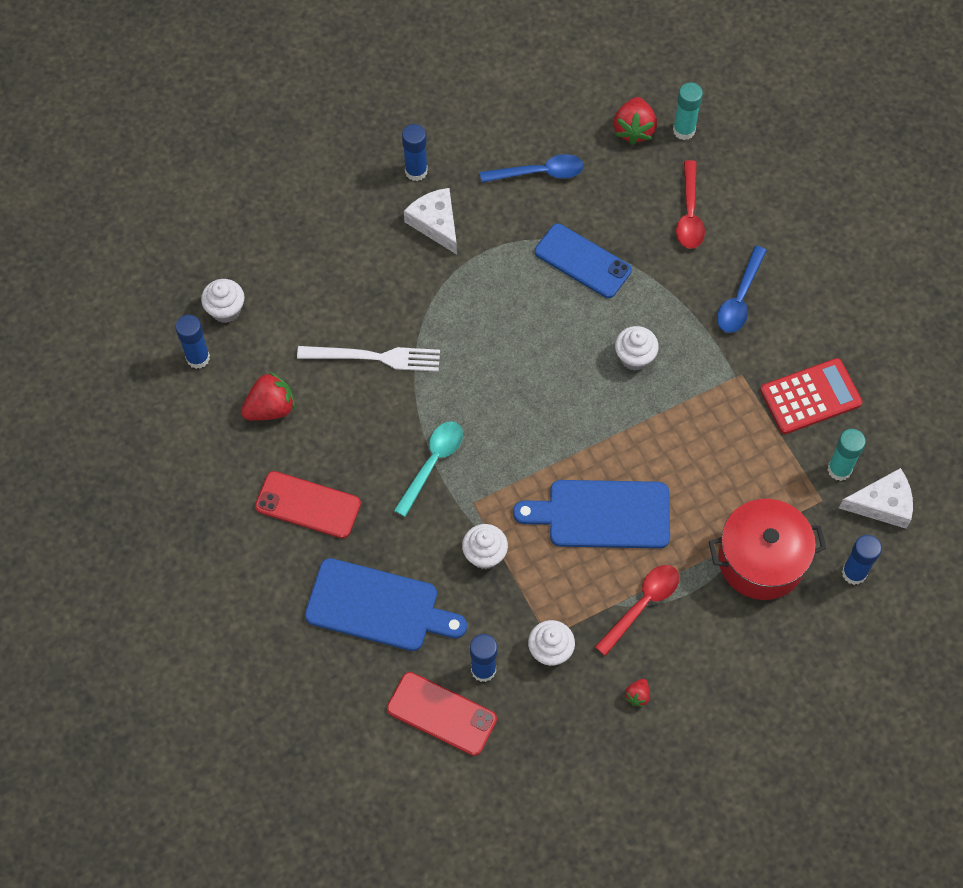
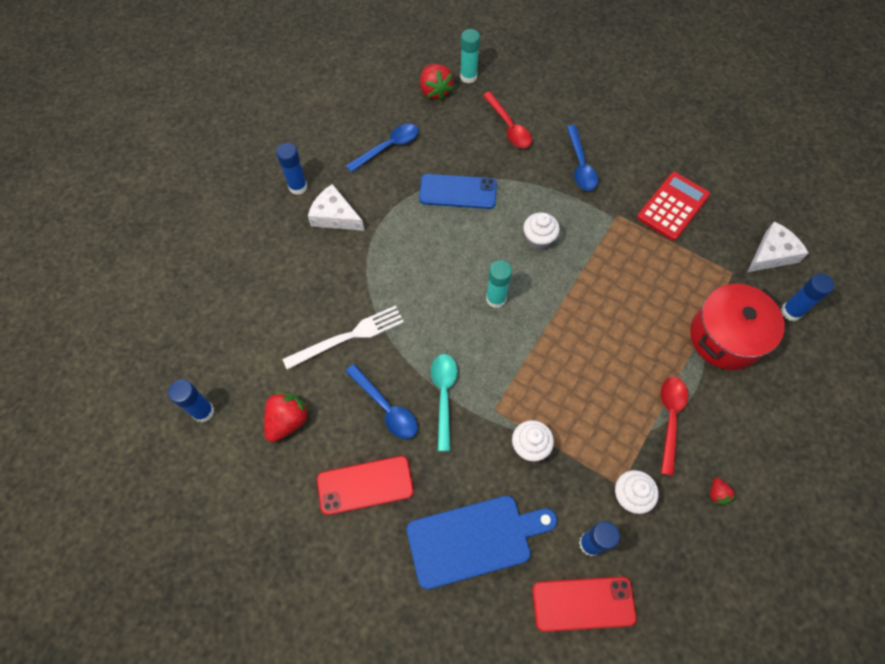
camera: 30 degrees left, 0 degrees up
(226, 310) = (206, 361): white cupcake -> none
(370, 445) = (386, 408): none -> blue spoon
(602, 514) = (594, 365): blue cutting board -> none
(839, 469) = (727, 245): turquoise glue stick -> turquoise glue stick (496, 299)

